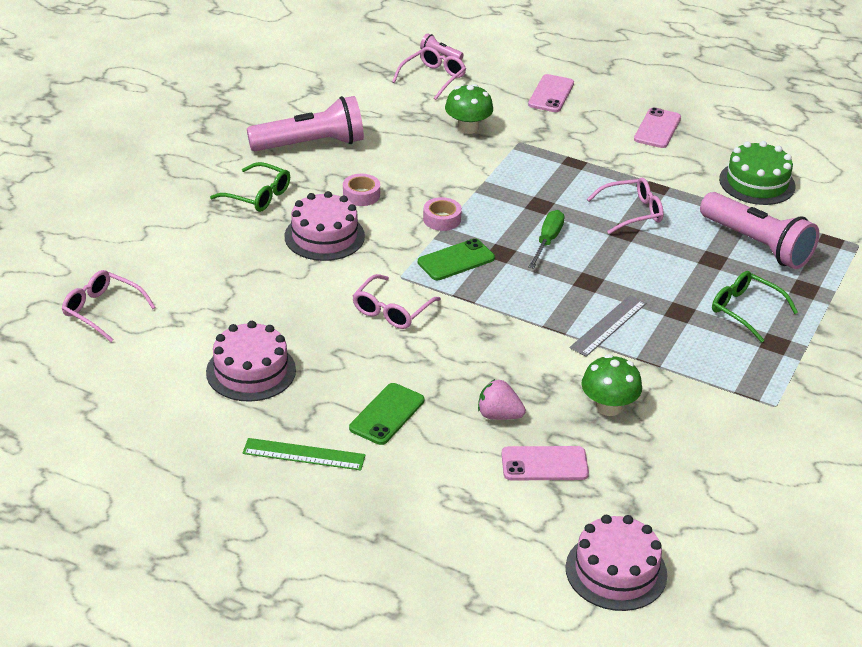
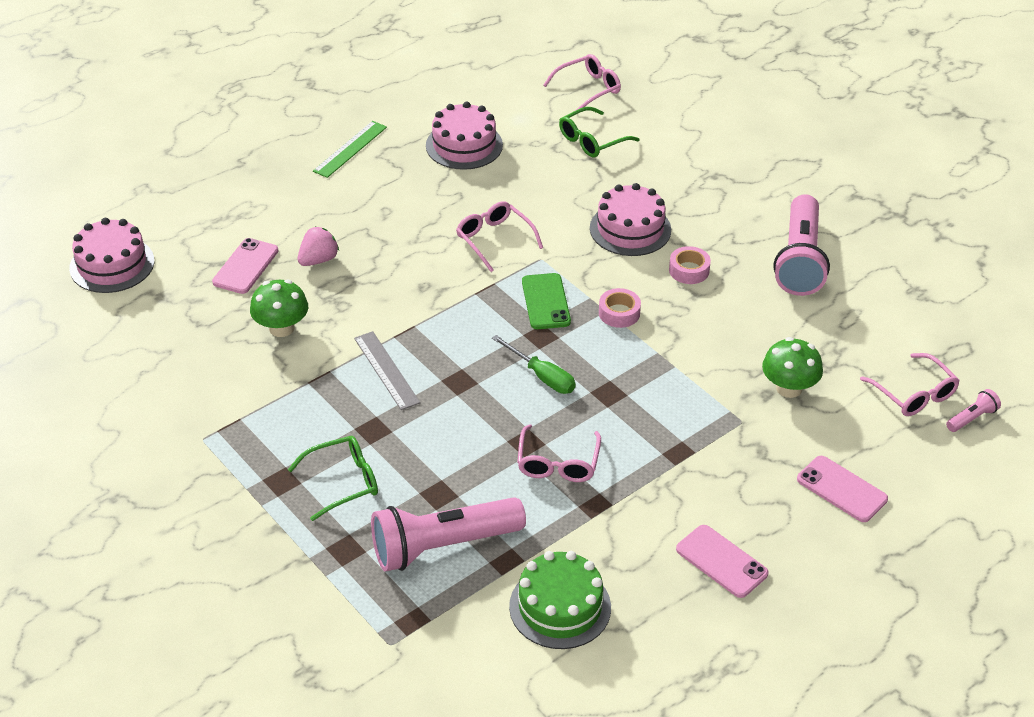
camera: 115 degrees right, 5 degrees up
(258, 195) = (719, 204): green glasses -> green glasses (592, 140)
(387, 414) = (364, 201): green phone -> none

